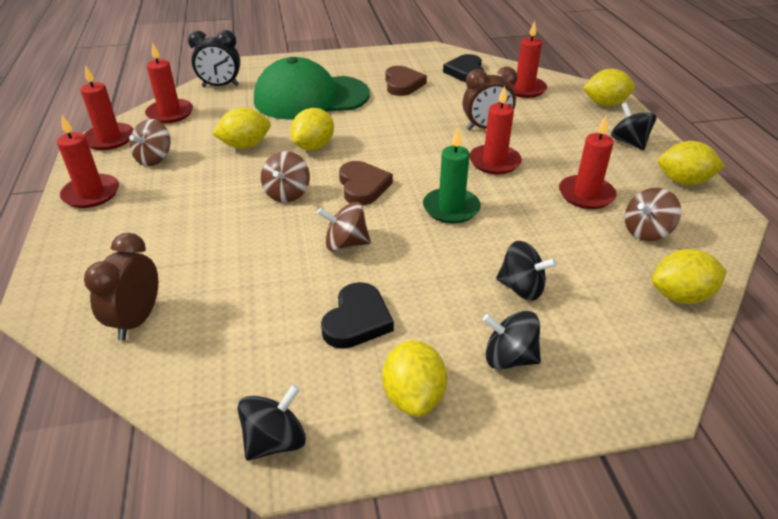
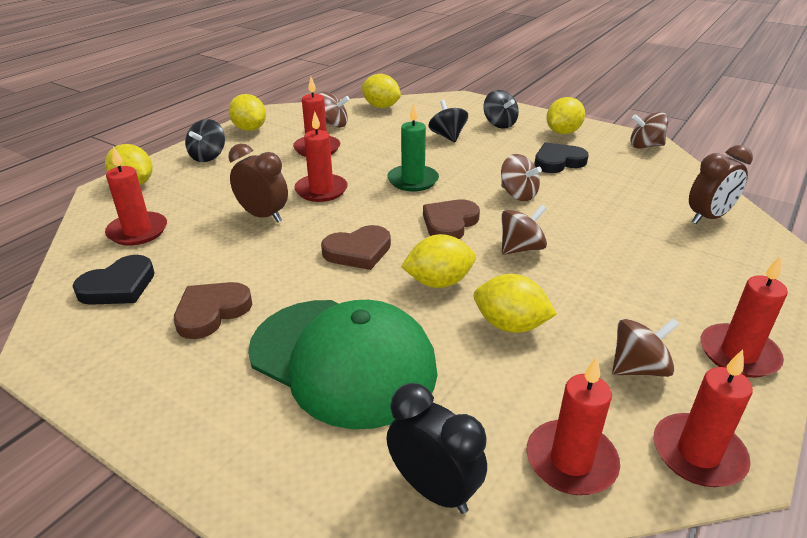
camera: 135 degrees left, 5 degrees down
(275, 441) = (645, 146): black spinning top -> brown spinning top
(388, 139) = (358, 251): none -> brown heart

